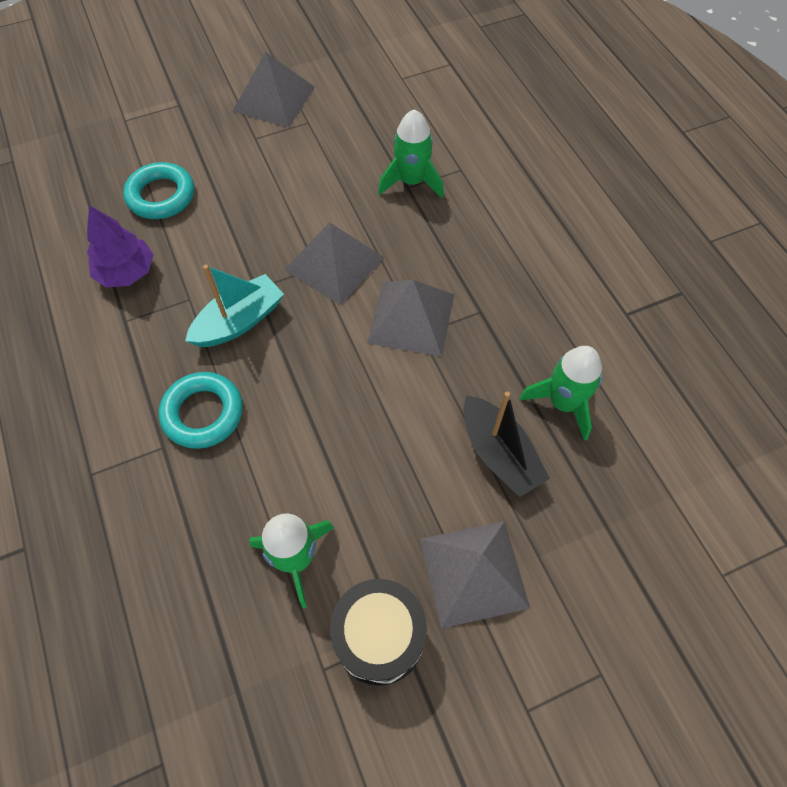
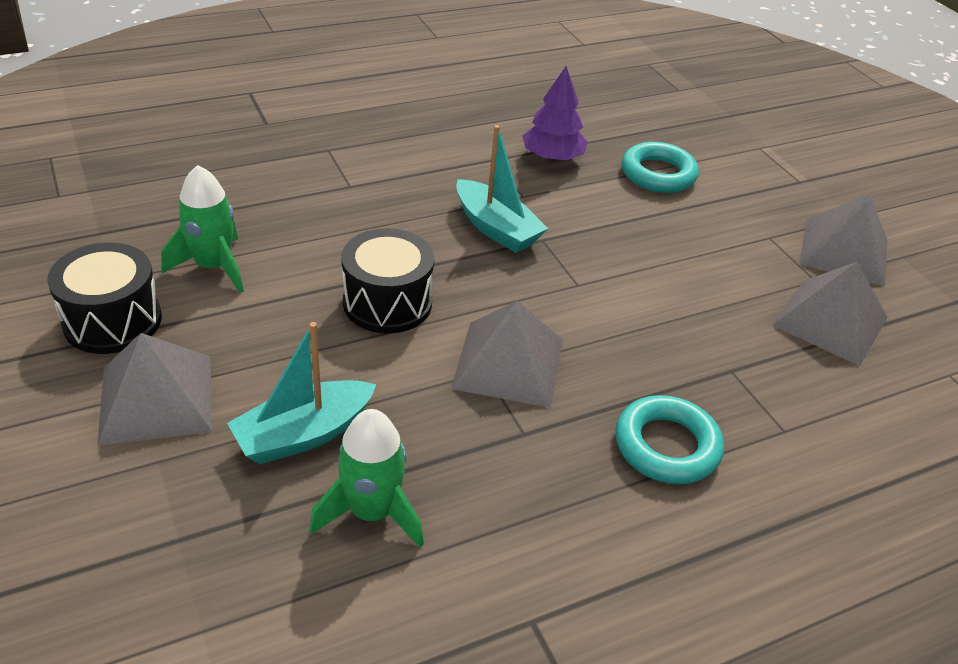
camera: 85 degrees right, 20 degrees down
(203, 413) = (384, 207): turquoise ring -> turquoise ring (666, 446)
(334, 263) = (586, 299): grey pyramid -> grey pyramid (830, 321)
(344, 404) = (387, 303): none -> black drum
(411, 181) = (742, 375): green rocket -> none
(499, 454) = (303, 434): black boat -> turquoise boat

